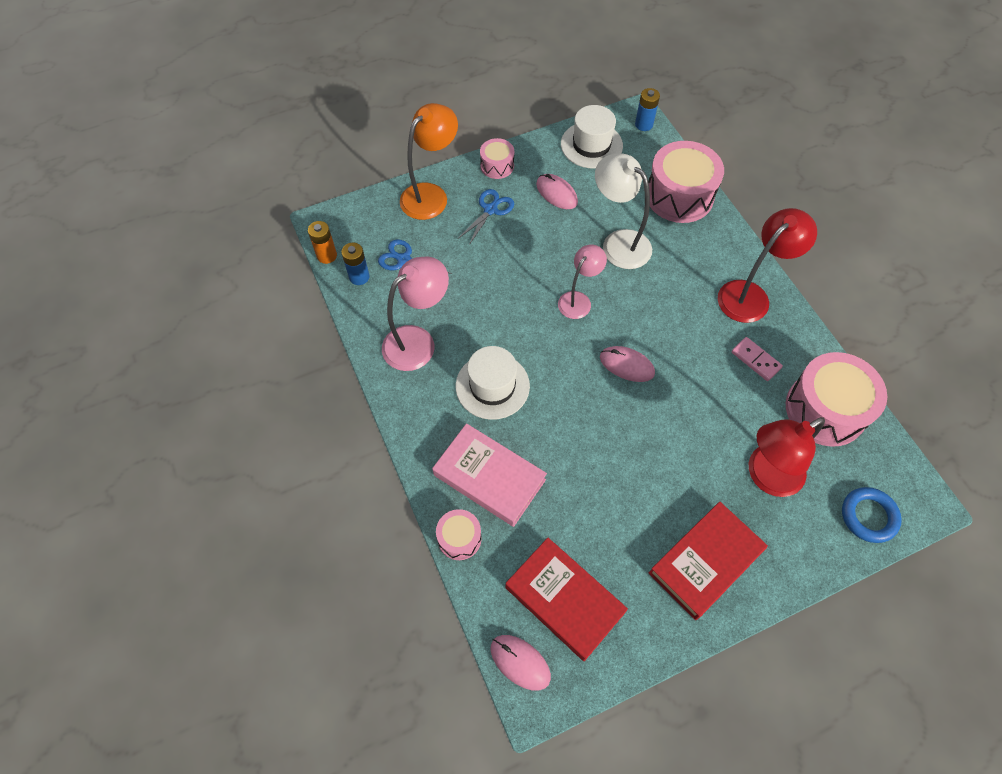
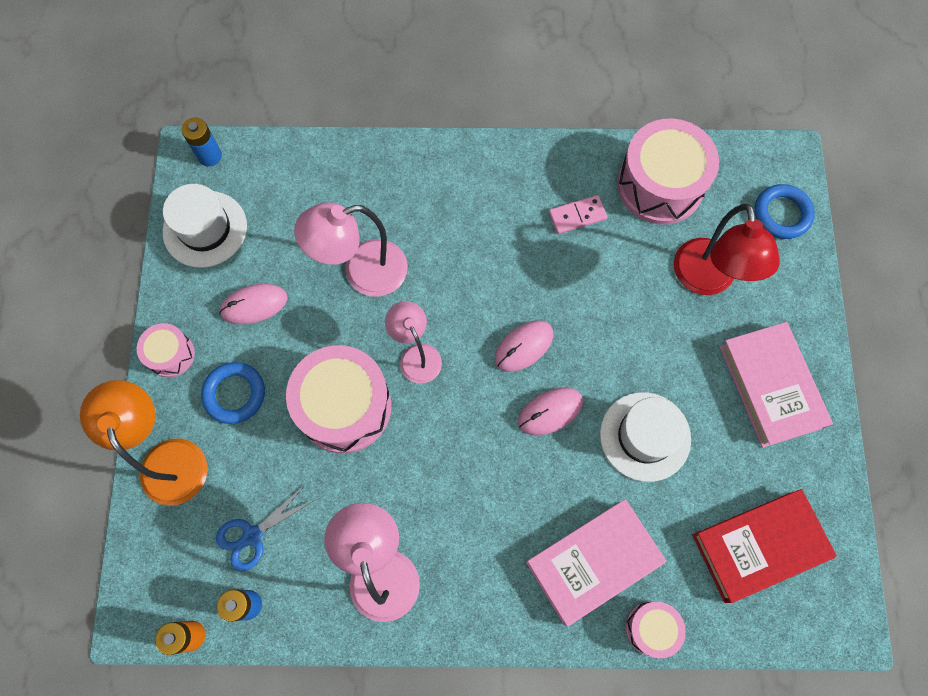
camera: 65 degrees left, 10 degrees up
(490, 210) = (234, 394): blue scissors -> blue ring
(492, 386) = (482, 506): white hat -> white hat (645, 436)
(520, 662) = (807, 623): pink mouse -> pink mouse (550, 411)
(618, 243) = (362, 272): white lamp -> pink lamp
(679, 196) = (334, 174): pink drum -> pink drum (344, 406)
(705, 562) = (771, 386): red book -> pink book
(750, 295) = (499, 176): red lamp -> none

